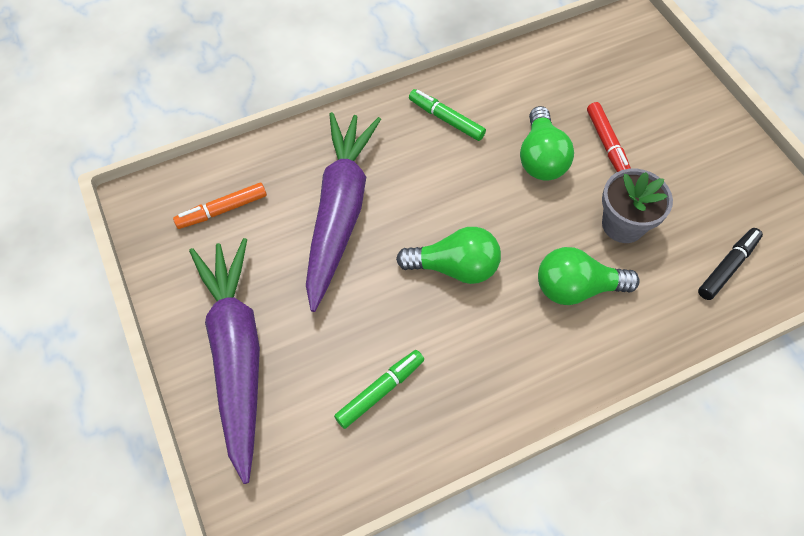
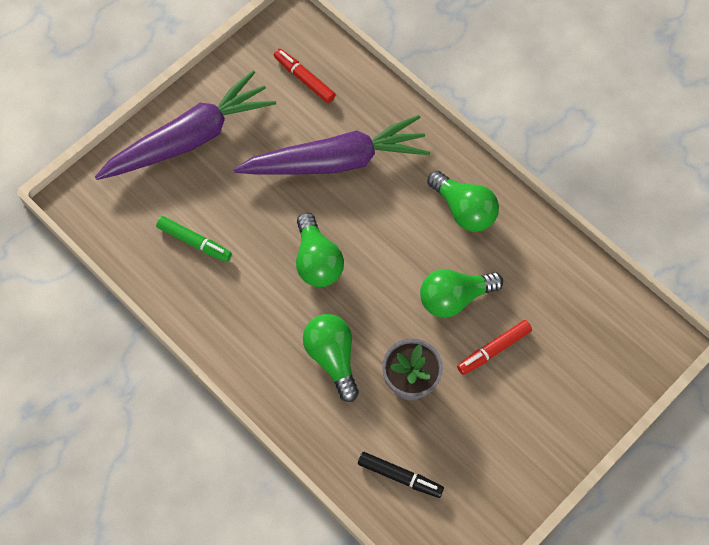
camera: 70 degrees right, 5 degrees up
(223, 210) = (304, 79): orange marker -> red marker
(446, 119) = (464, 210): green marker -> green light bulb

